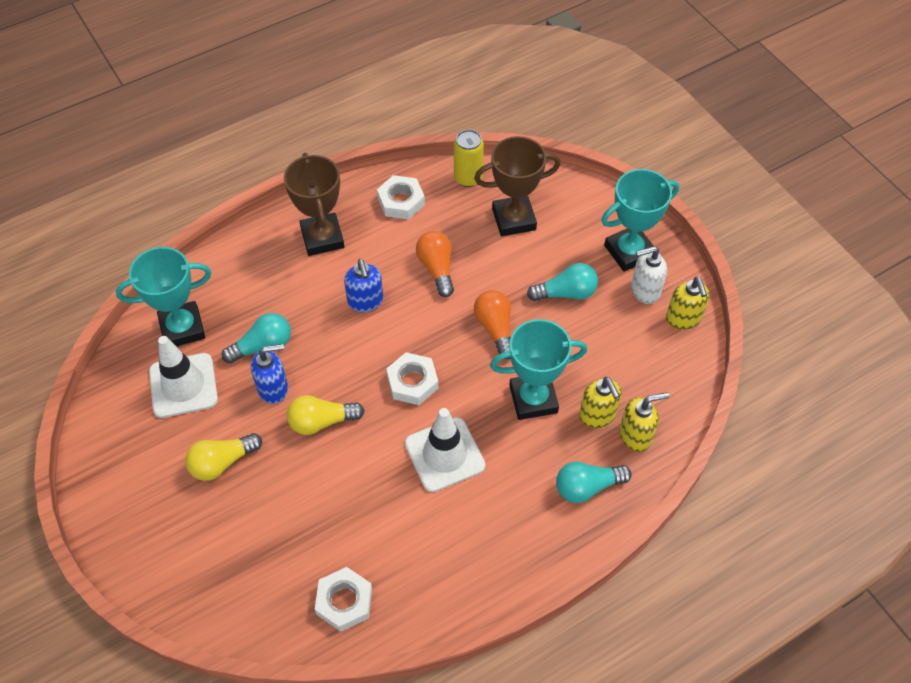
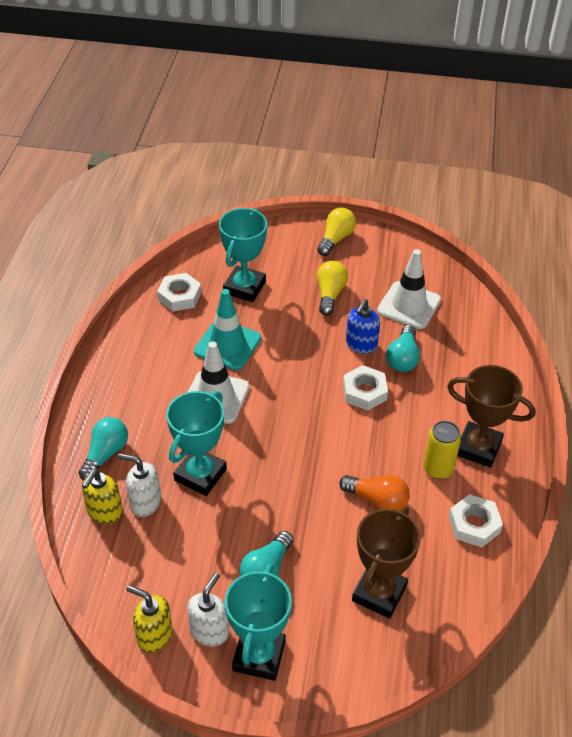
camera: 130 degrees right, 10 degrees down
(182, 328) = (460, 327): turquoise trophy -> turquoise trophy (244, 287)
(321, 421) = (309, 353): yellow light bulb -> yellow light bulb (336, 239)
(365, 301) = (388, 435): blue soap dispenser -> none
(372, 497) = (227, 345): none -> turquoise traffic cone
(412, 382) = (289, 417): white nut -> white nut (364, 392)
(468, 178) = (460, 594): yellow can -> yellow can (438, 469)
(495, 328) = (282, 497): orange light bulb -> none
(597, 415) = (145, 502): yellow soap dispenser -> white soap dispenser

